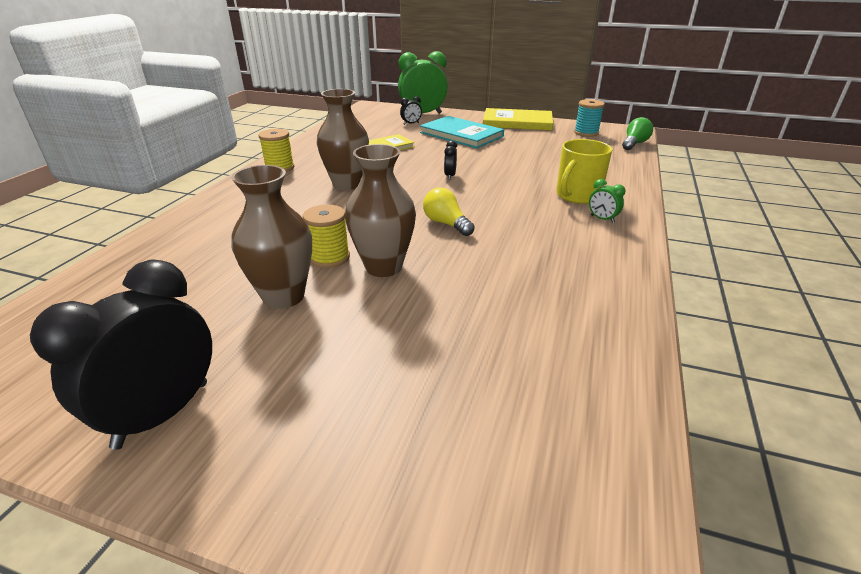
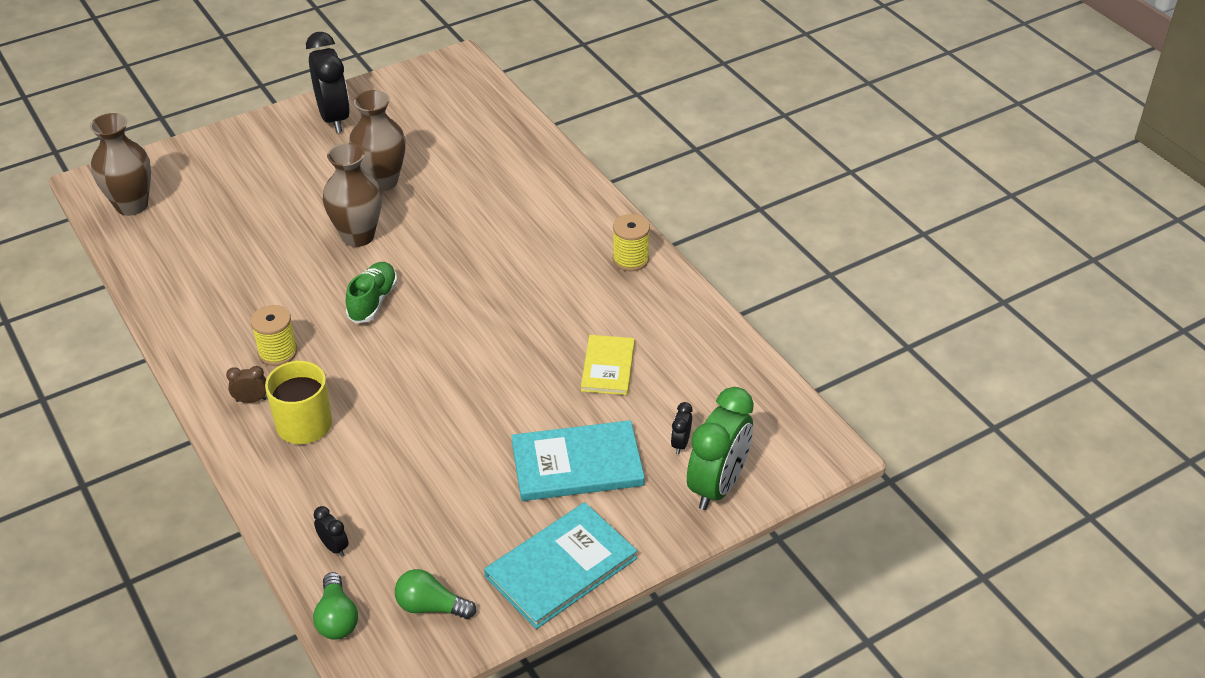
camera: 130 degrees right, 10 degrees up
(329, 258) = (404, 218): yellow spool -> yellow spool (277, 352)
(347, 184) = (529, 285): brown vase -> brown vase (132, 205)
(446, 224) = (373, 301): yellow light bulb -> green shoe
(450, 176) = (462, 366): black clock -> black clock (334, 547)
(517, 122) = (561, 567): yellow book -> turquoise book
(586, 133) = (431, 607): turquoise spool -> green light bulb
(602, 219) = (251, 400): green clock -> brown clock

